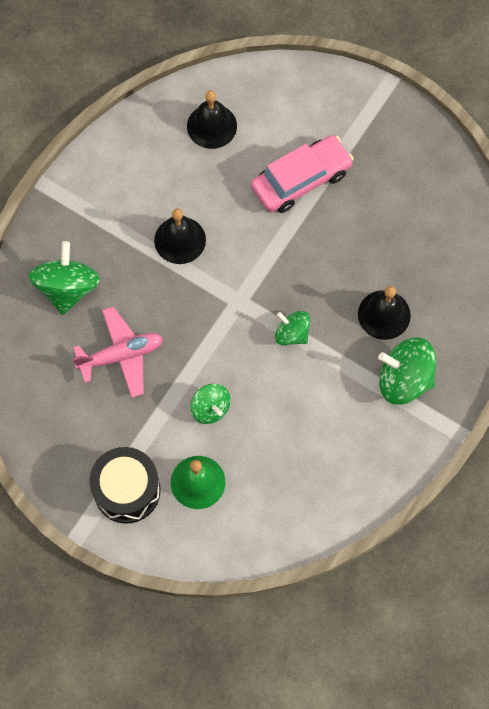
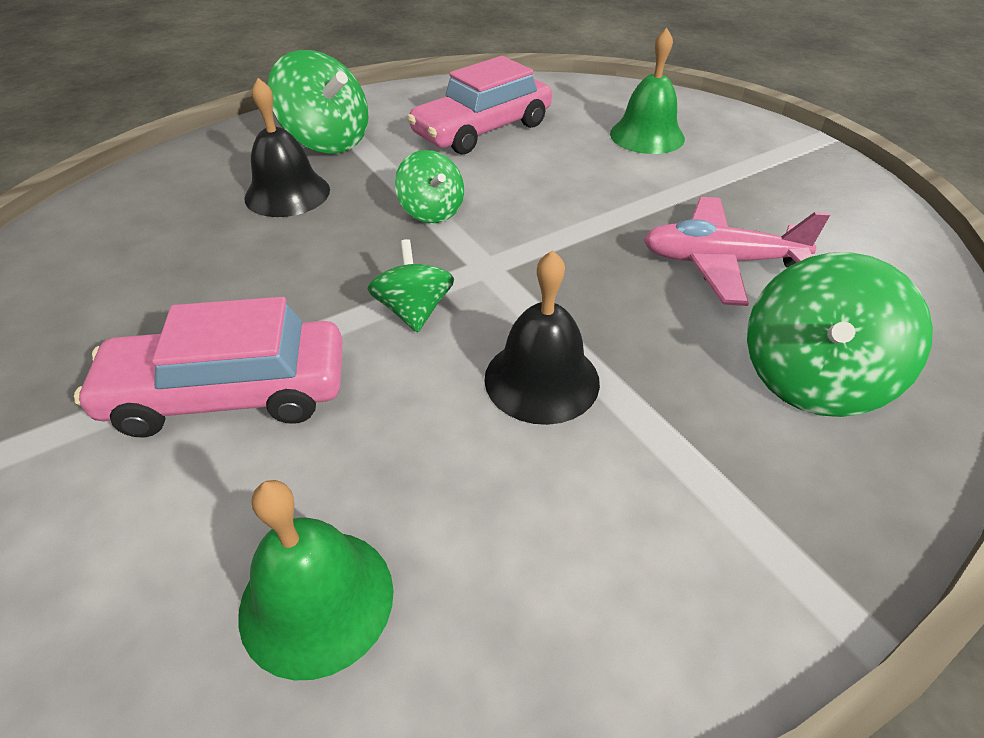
camera: 155 degrees left, 25 degrees down
(127, 490) = (746, 150): black drum -> none
(210, 408) = (598, 180): green spinning top -> green spinning top (414, 311)
(212, 126) = (316, 600): black bell -> green bell
(312, 440) = (482, 129): none -> pink car

